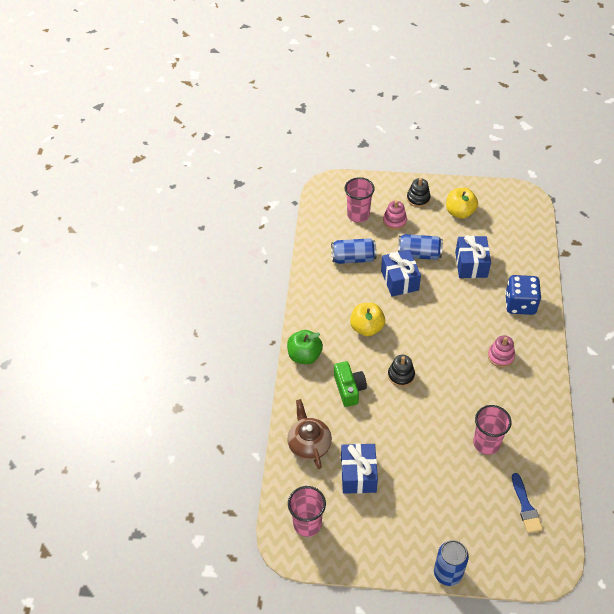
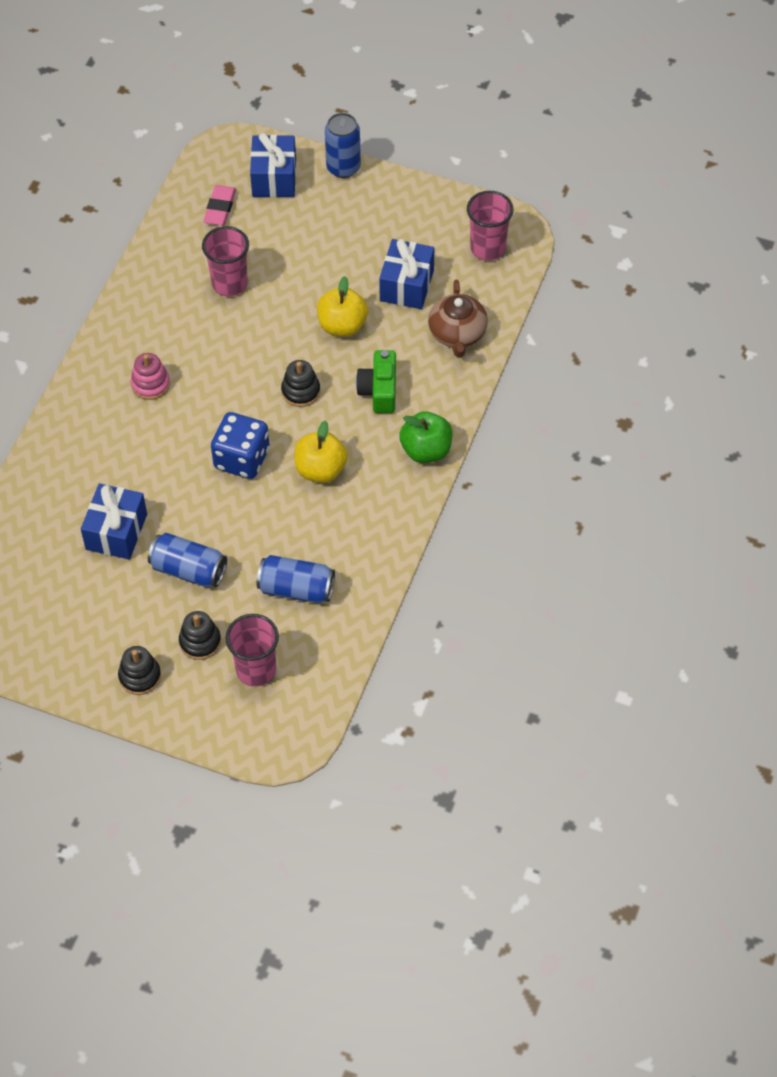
camera: 165 degrees left, 5 degrees up
(394, 221) = (200, 642): pink stacking toy -> black stacking toy
(399, 280) = (239, 532): blue gift -> blue gift (274, 178)
(460, 212) = (83, 631): yellow apple -> yellow apple (342, 326)
(520, 304) = (79, 451): blue dice -> blue dice (242, 459)
(526, 507) = (220, 208): blue brush -> pink eraser

